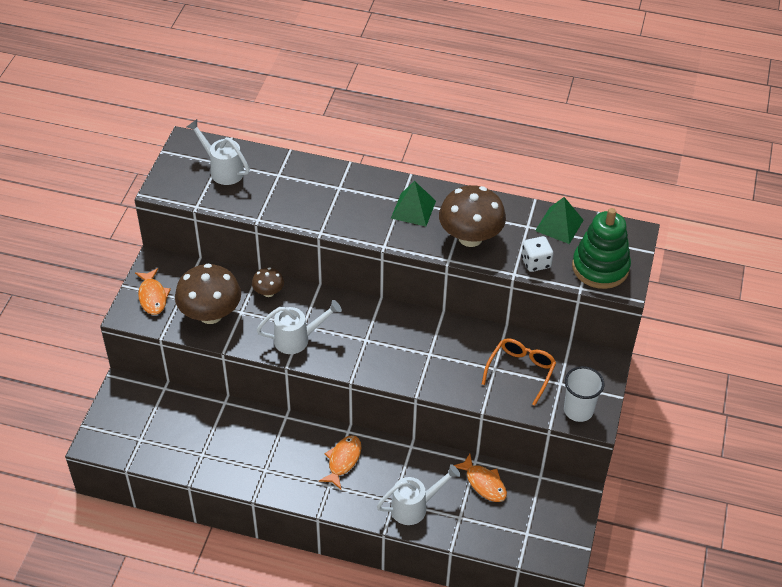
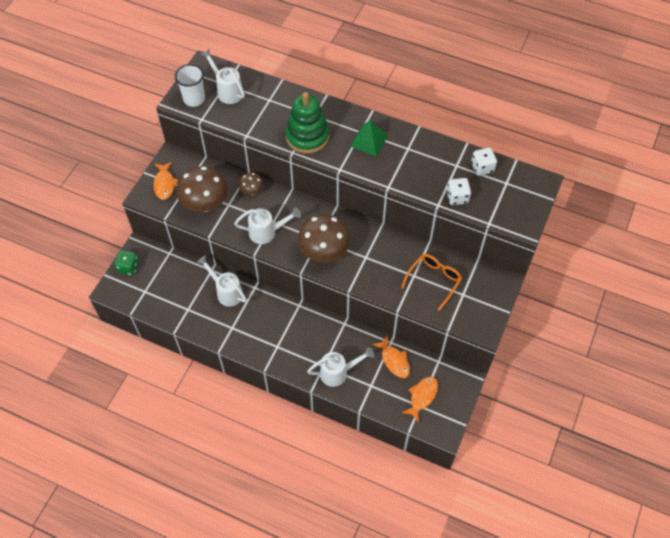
camera: 10 degrees right, 10 degrees up
(113, 412) = (128, 267): none -> green dice
(249, 427) = (226, 292): none -> white watering can
(343, 461) = (291, 328): orange fish -> orange fish (422, 396)
(470, 237) = (409, 170): brown mushroom -> brown mushroom (324, 252)
(559, 225) = (482, 167): green pyramid -> white dice
(578, 410) = (473, 319): white cup -> white cup (194, 99)
(600, 267) = (508, 208): green stacking toy -> green stacking toy (307, 136)

